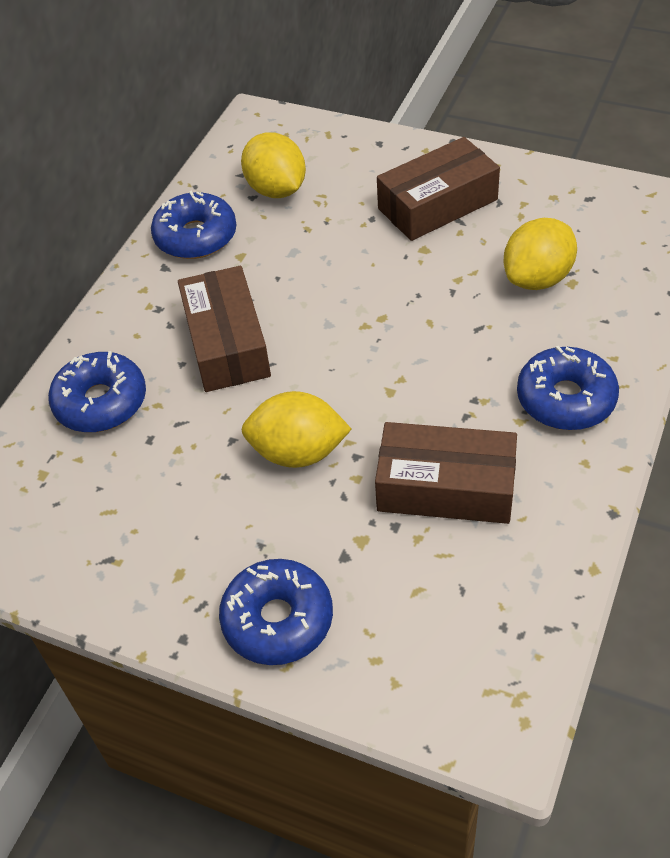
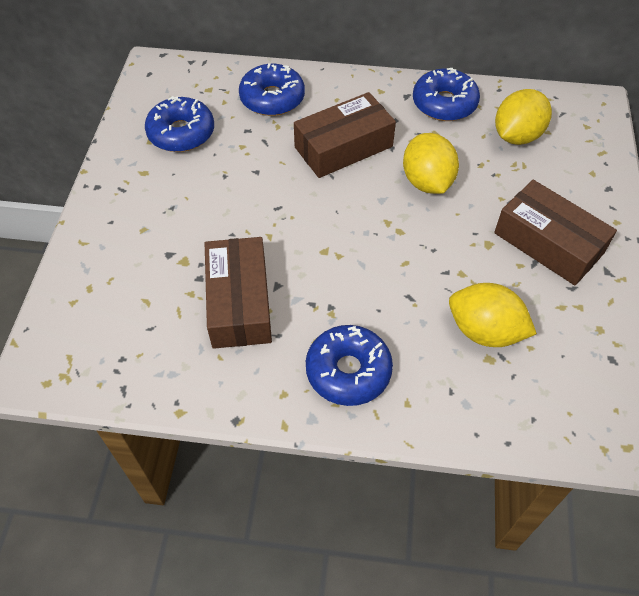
camera: 70 degrees right, 5 degrees up
(278, 620) = (114, 229): blue donut -> blue donut (181, 133)
(298, 452) = (253, 209): yellow lemon -> yellow lemon (427, 182)

